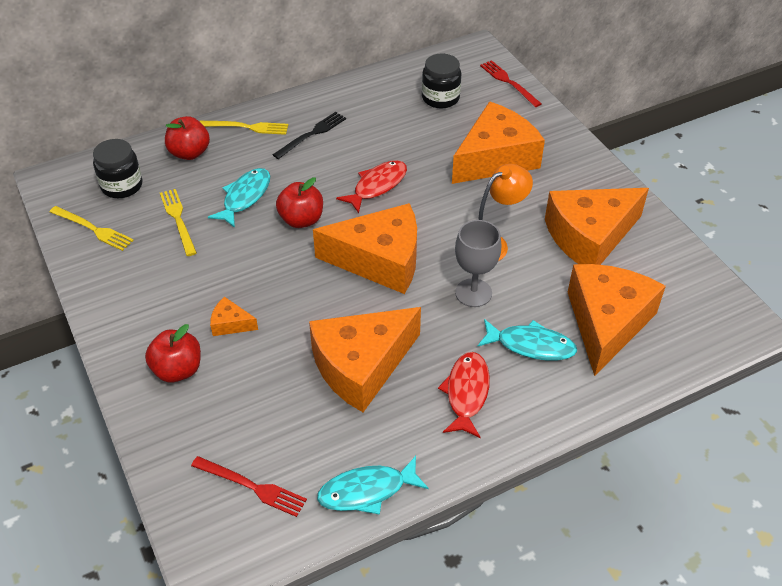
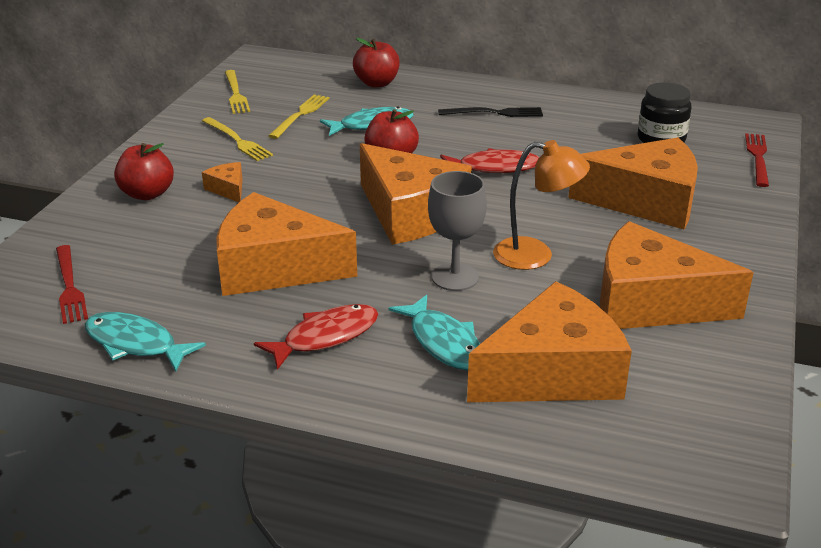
camera: 45 degrees right, 15 degrees down
(122, 186) = (296, 80): black jar -> none
(246, 127) = (447, 87): yellow fork -> yellow fork (237, 140)

